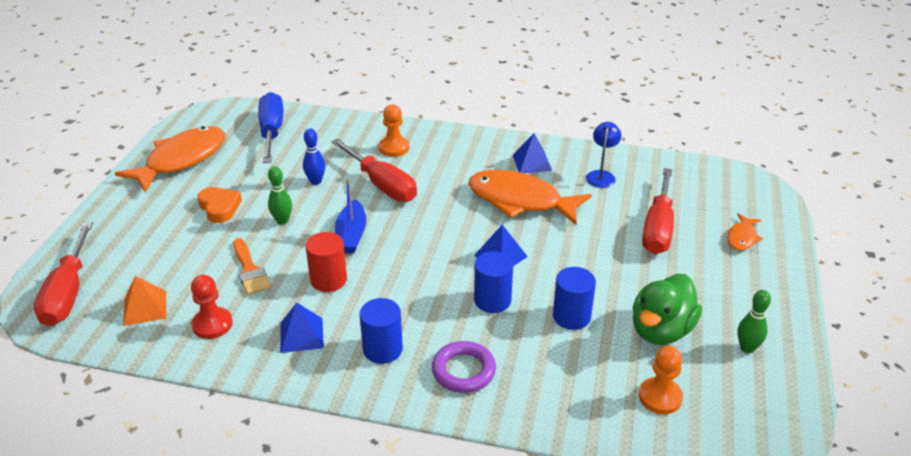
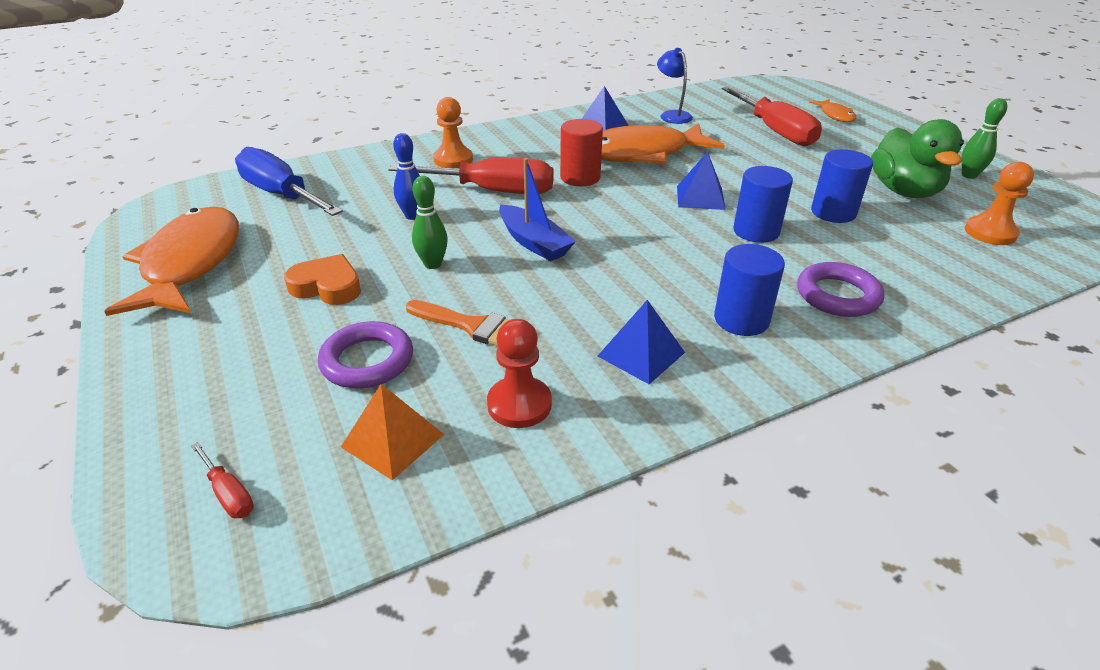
camera: 40 degrees left, 0 degrees up
(68, 293) = (229, 494): red screwdriver -> red screwdriver, size x0.42
(184, 261) = (367, 361): none -> purple ring
(328, 280) = (579, 290): red cylinder -> red cylinder (580, 178)

